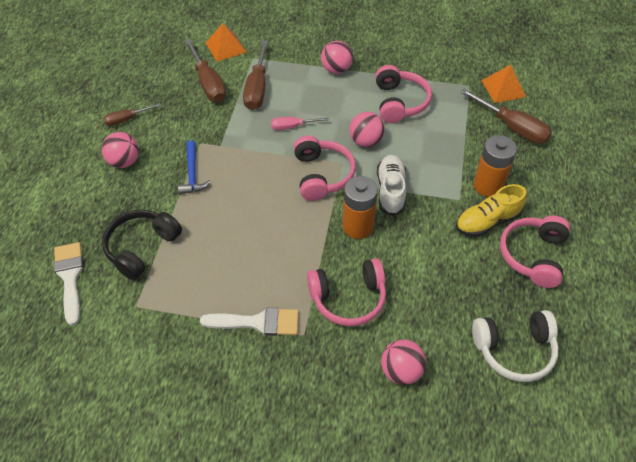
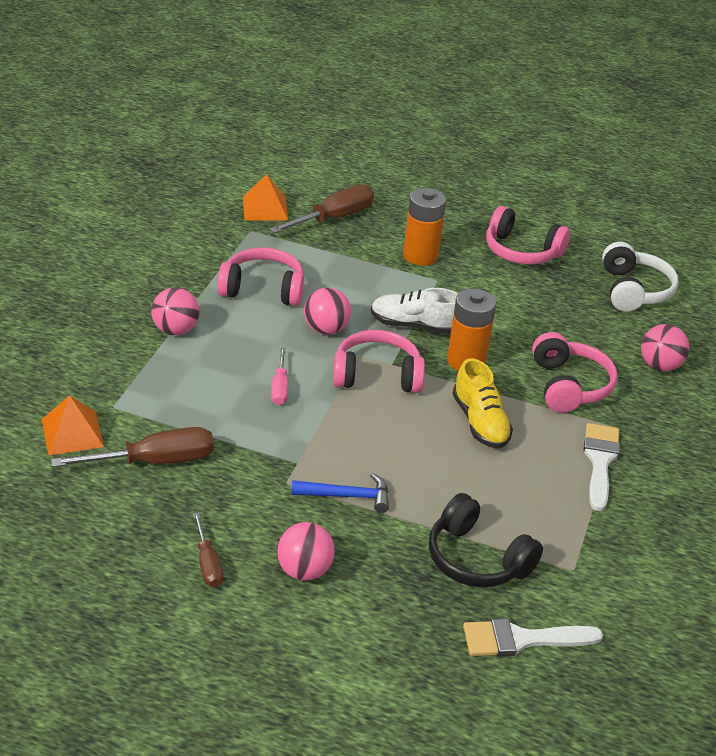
camera: 85 degrees left, 15 degrees down
(257, 89) = (187, 411): brown screwdriver -> none
(487, 221) = (472, 268): yellow shoe -> yellow shoe (480, 422)

